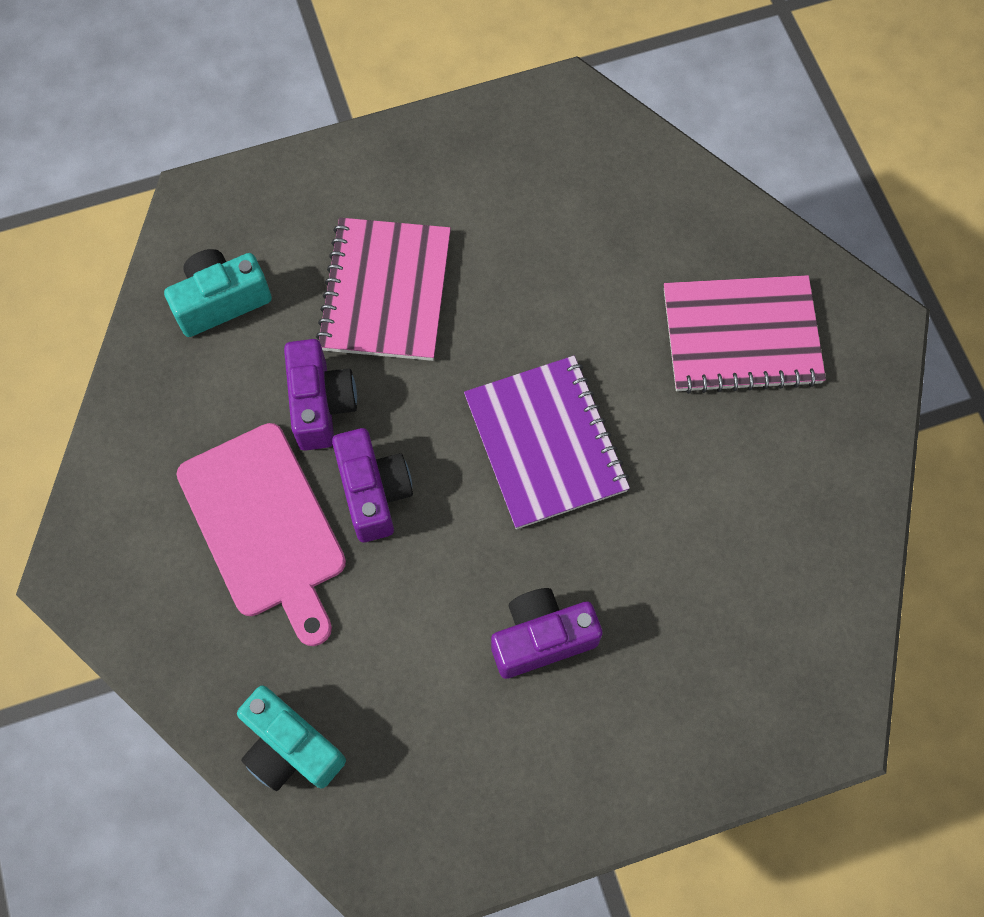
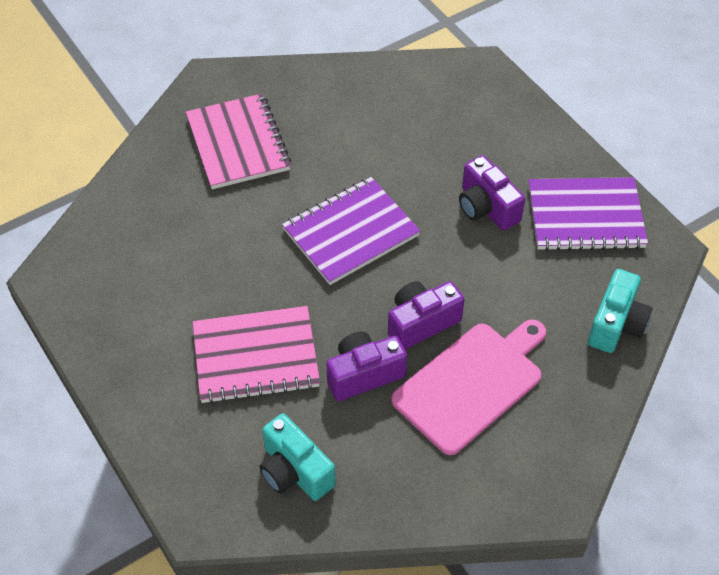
camera: 105 degrees left, 15 degrees down
(487, 779) = (585, 217): none -> purple notebook

